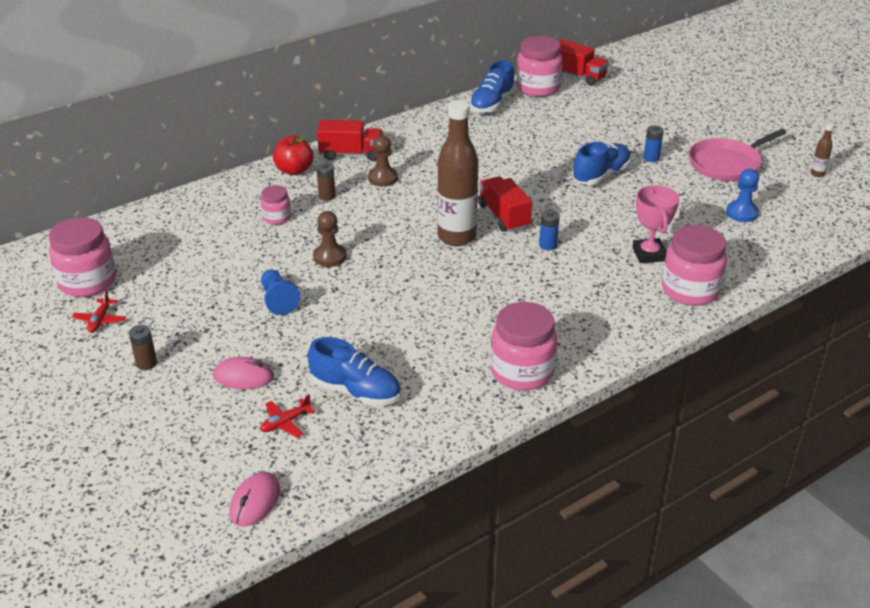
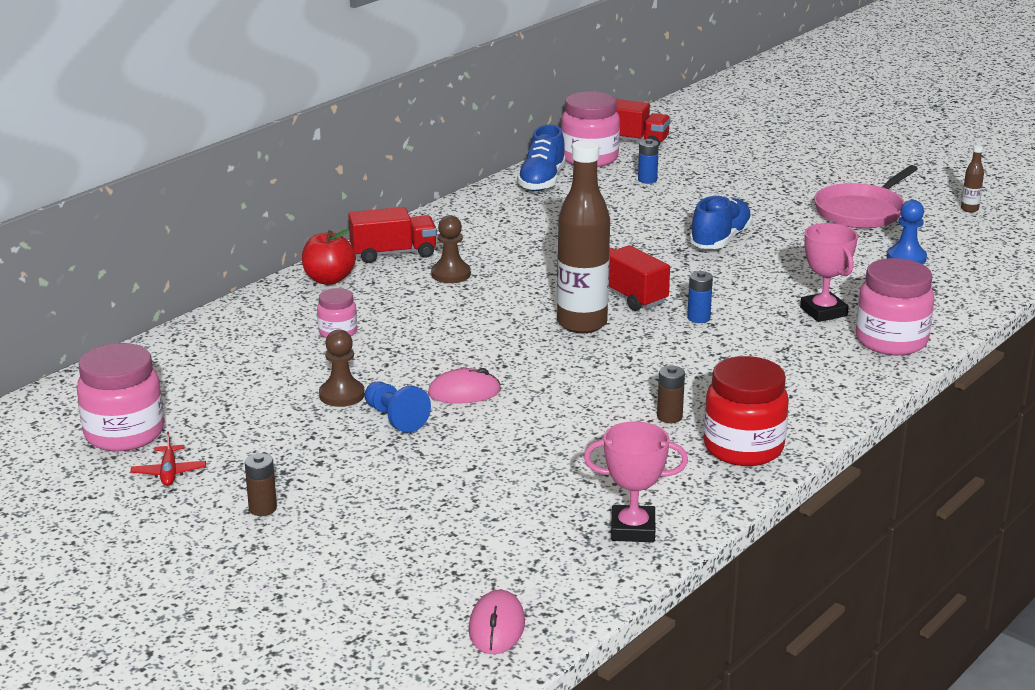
camera: 15 degrees left, 10 degrees down
(243, 377) = (400, 503): pink mouse -> pink mouse (464, 392)
(285, 422) = (484, 542): red plane -> none
(327, 196) = (389, 302): brown battery -> brown battery (669, 417)
(330, 257) = (433, 364): brown pawn -> brown pawn (342, 395)
(356, 391) = (553, 497): blue shoe -> none
(399, 432) = (633, 529): none -> pink trophy
(522, 372) = (743, 448): pink jar -> red jar
(651, 158) = (769, 215): blue battery -> blue battery (647, 180)

